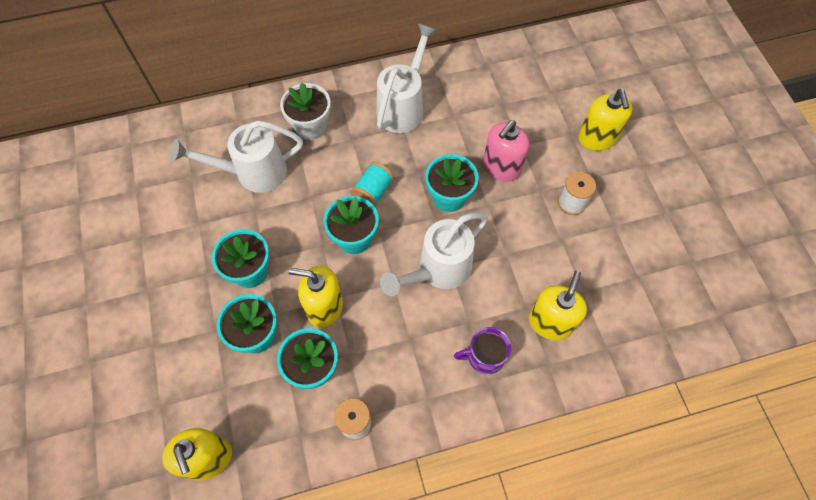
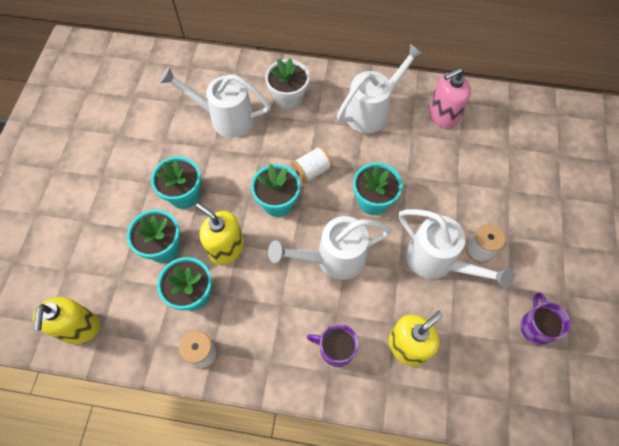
camera: 25 degrees right, 0 degrees up
(373, 192) = (311, 171): turquoise spool -> white spool
(501, 167) = (431, 194): pink soap dispenser -> pink soap dispenser (443, 116)
(538, 230) = (437, 261): none -> white watering can
(597, 138) = (531, 203): yellow soap dispenser -> none
(654, 252) = (536, 326): none -> purple mug

